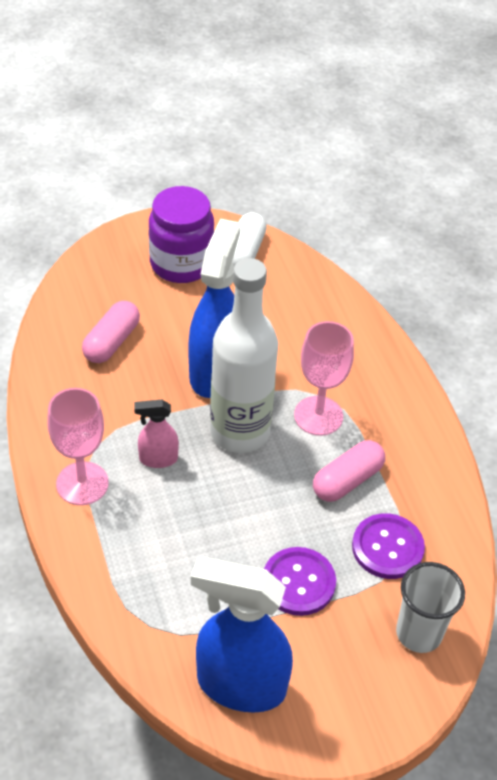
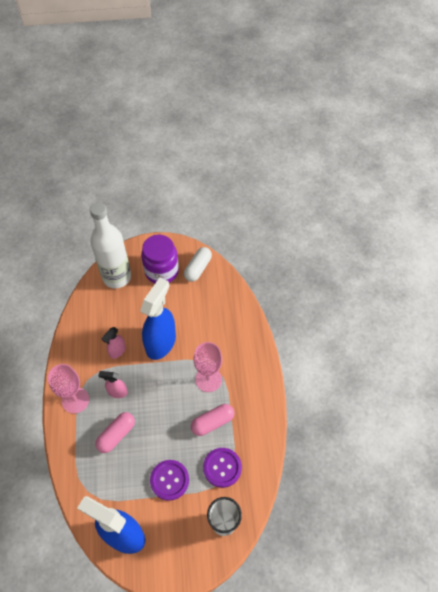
camera: 15 degrees right, 10 degrees up
(111, 342) = (112, 315): pink capsule -> pink capsule (116, 435)
(138, 395) = (117, 351): none -> pink spray bottle
(240, 432) = (164, 383): white bottle -> white bottle (117, 277)

